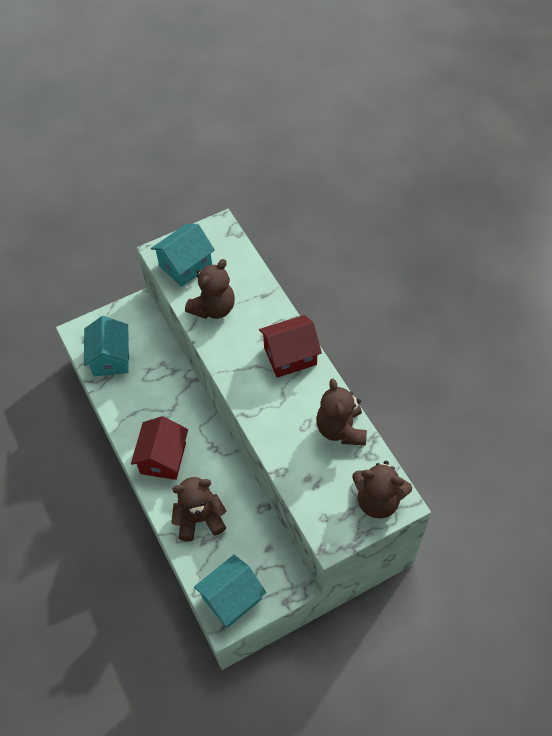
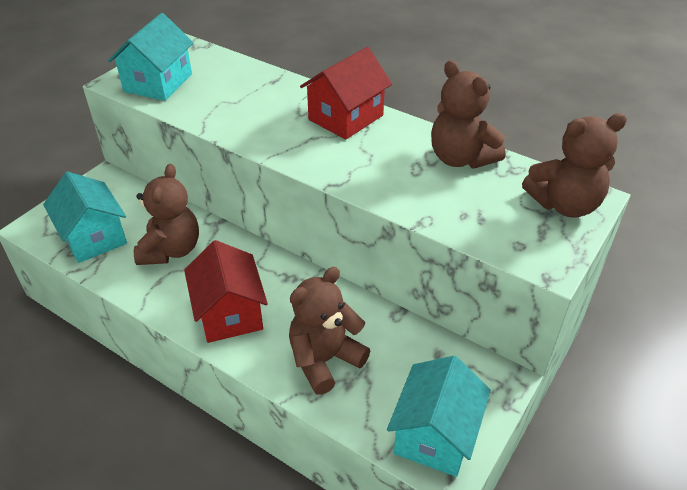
camera: 30 degrees left, 15 degrees down
(213, 308) = (220, 106): brown teddy bear -> brown teddy bear (171, 250)

